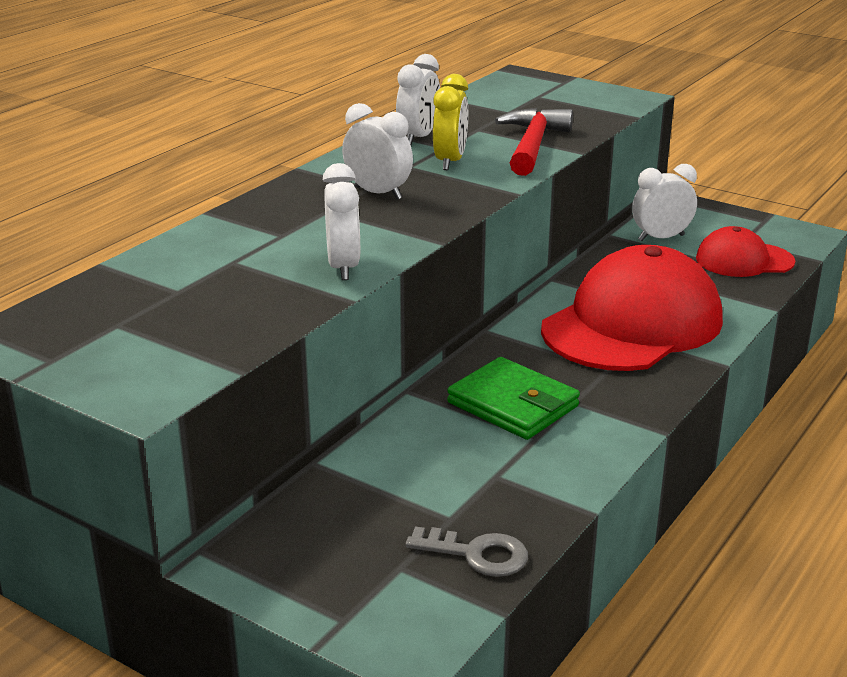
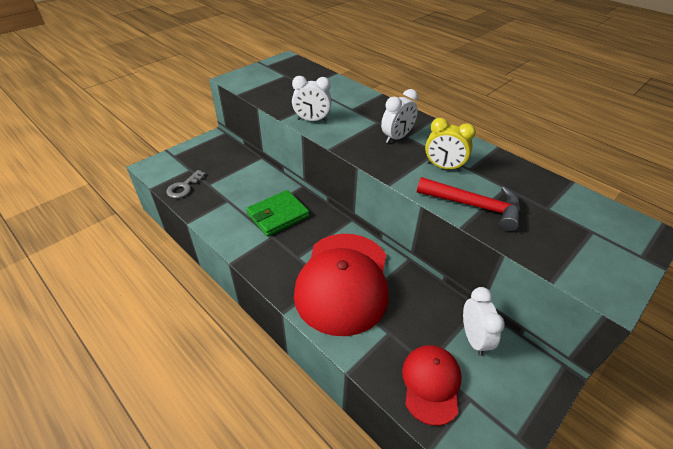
camera: 100 degrees right, 15 degrees up
(418, 137) = (486, 161): white clock -> none
(632, 324) = (343, 282): red cap -> red cap turned 45 degrees clockwise

